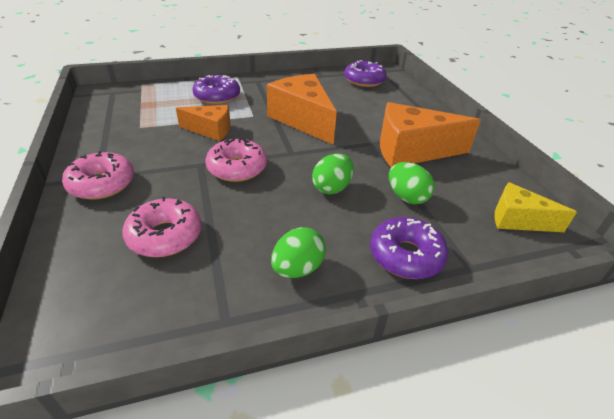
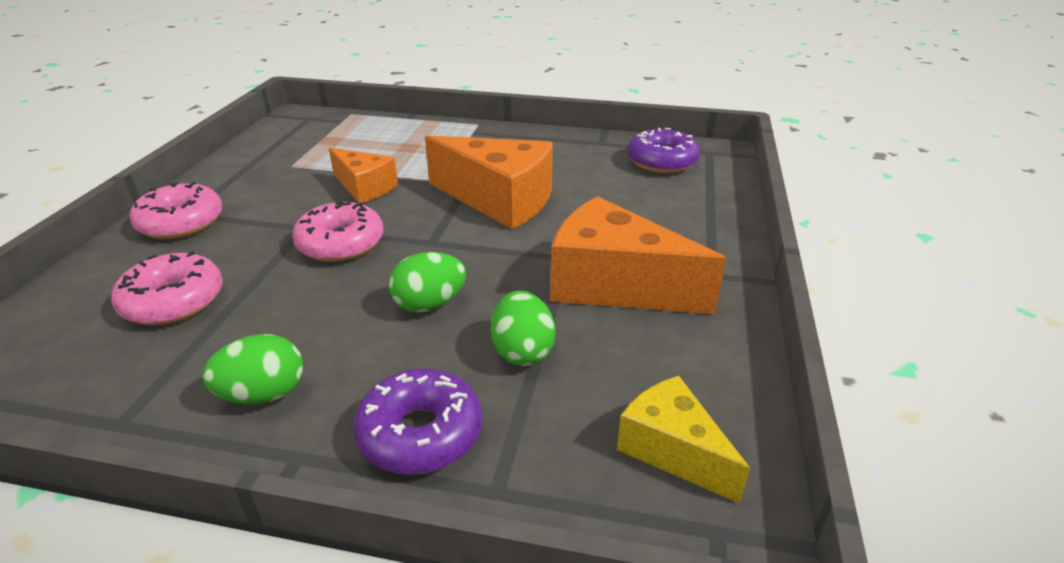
camera: 30 degrees right, 5 degrees down
(217, 96) = (421, 146): purple donut -> none
(303, 120) = (499, 200): orange cheese -> orange cheese turned 120 degrees clockwise

